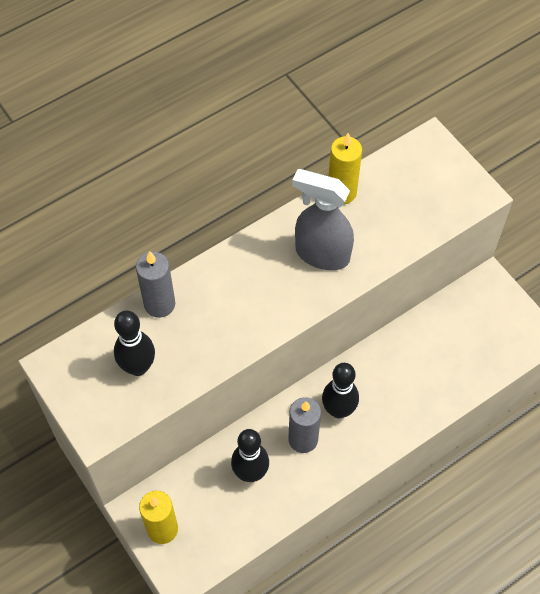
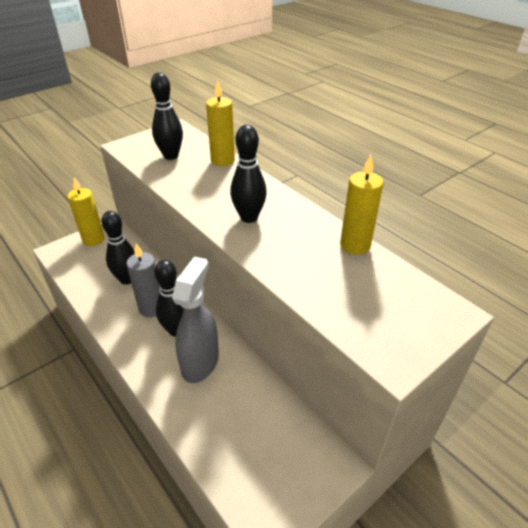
camera: 85 degrees right, 20 degrees down
(159, 304) = (223, 160): grey candle -> yellow candle
(287, 281) = (249, 217): none -> black bowling pin
(321, 254) = (280, 235): grey spray bottle -> grey spray bottle (200, 362)

